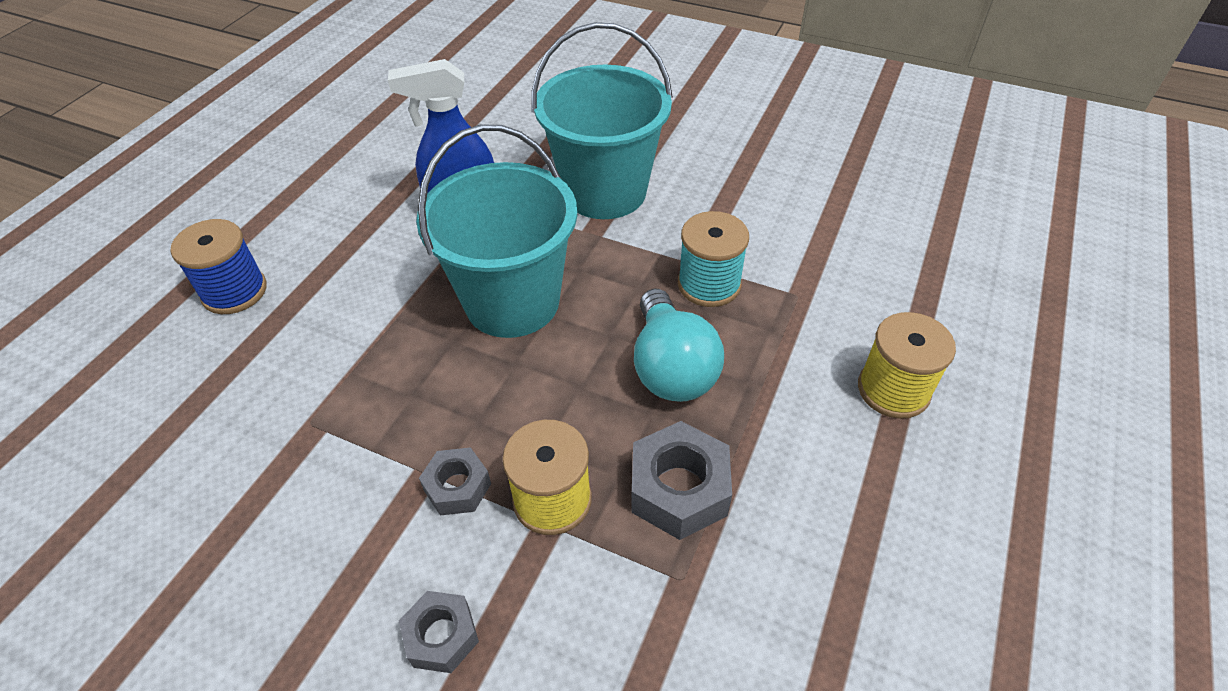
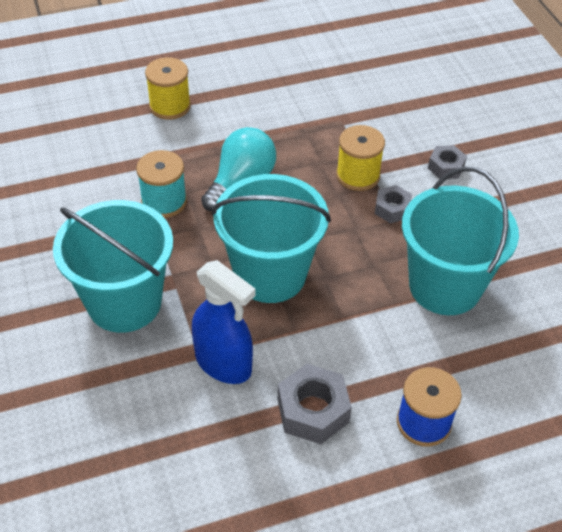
camera: 135 degrees left, 0 degrees up
(303, 435) = (445, 286): none -> turquoise bucket
(679, 489) = (304, 142): grey nut -> grey nut (313, 411)

